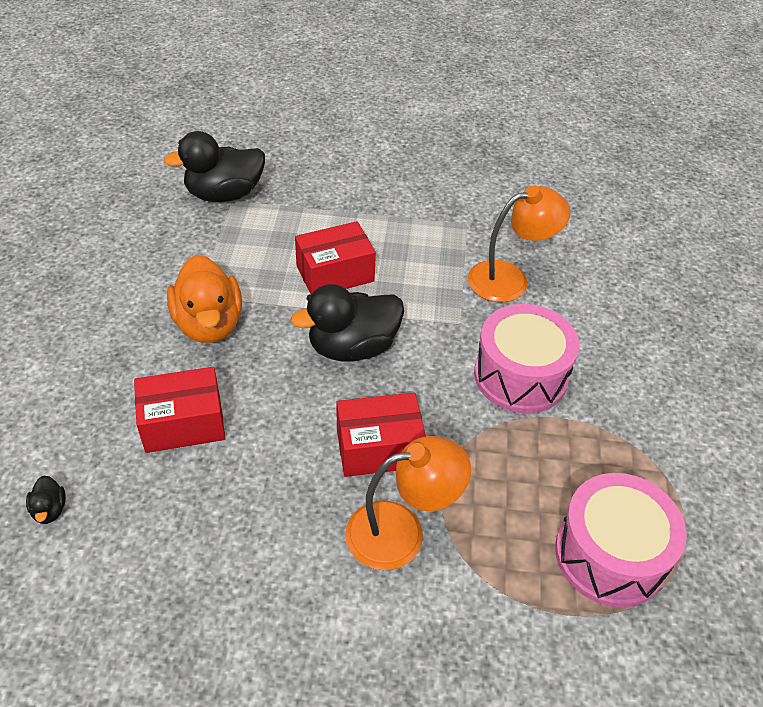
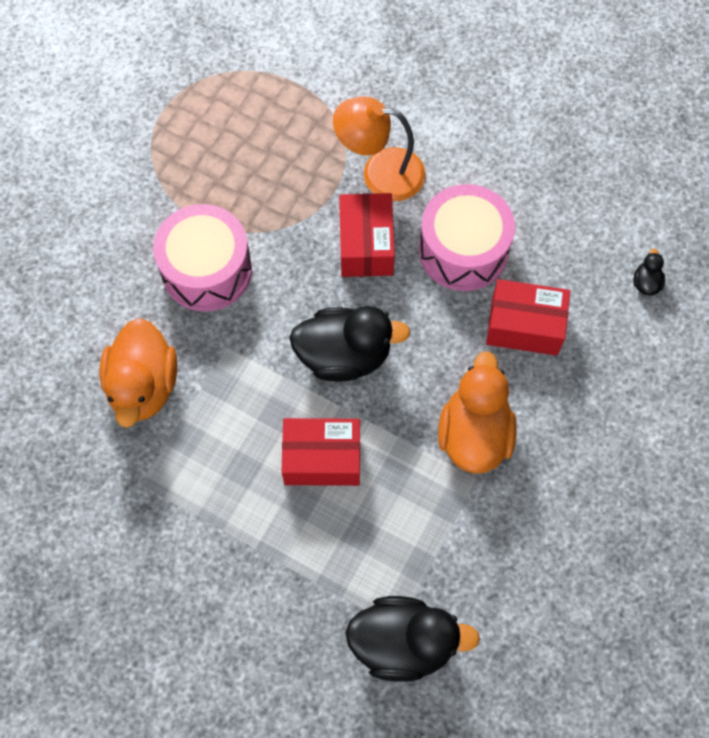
camera: 155 degrees left, 20 degrees up
(379, 448) = (366, 245): red box -> red box turned 75 degrees clockwise
(509, 278) = (143, 385): orange lamp -> orange duck
(610, 555) = (237, 105): pink drum -> pink drum (463, 250)

